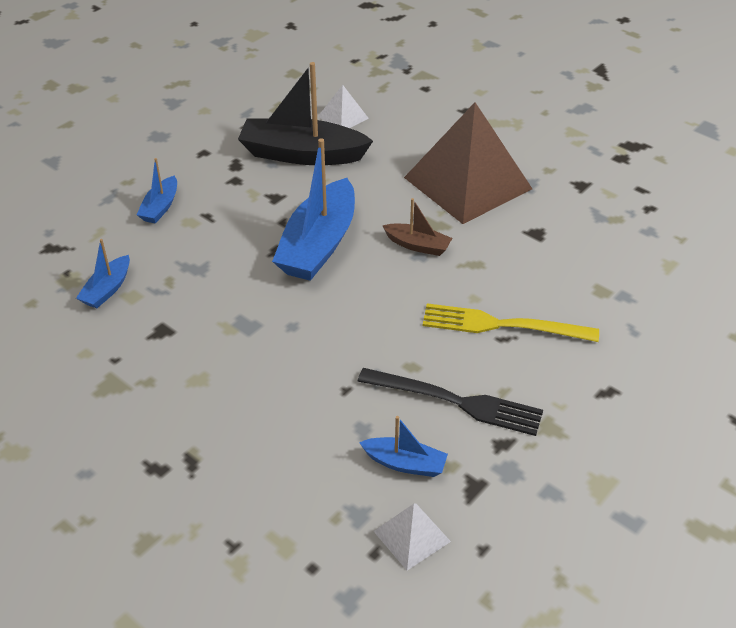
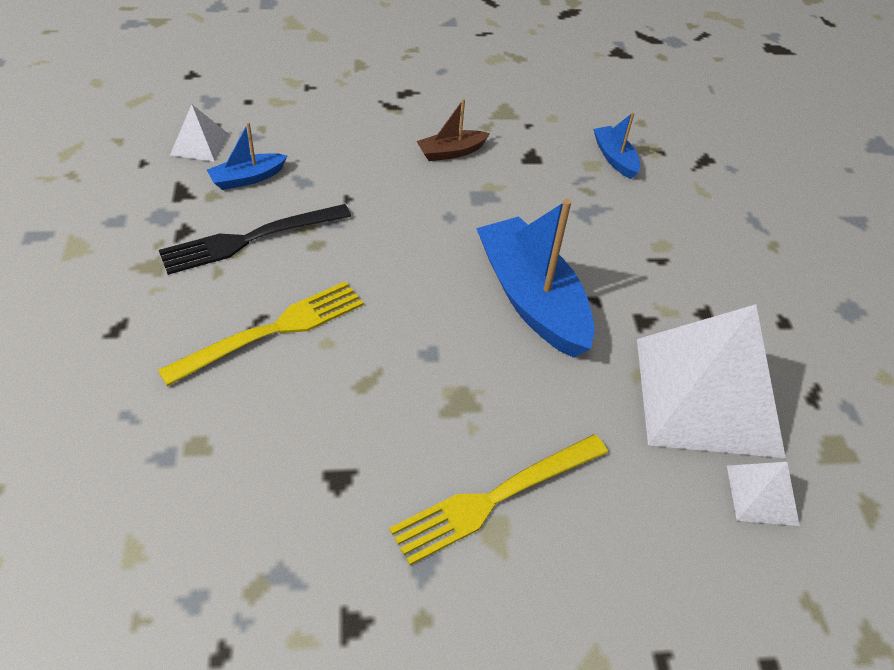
camera: 130 degrees right, 5 degrees up
(160, 207) = (706, 241): blue boat -> none
(302, 154) = (707, 395): black boat -> white pyramid
(417, 245) = (445, 364): brown boat -> brown boat (451, 152)
(467, 183) = (493, 499): brown pyramid -> yellow fork

